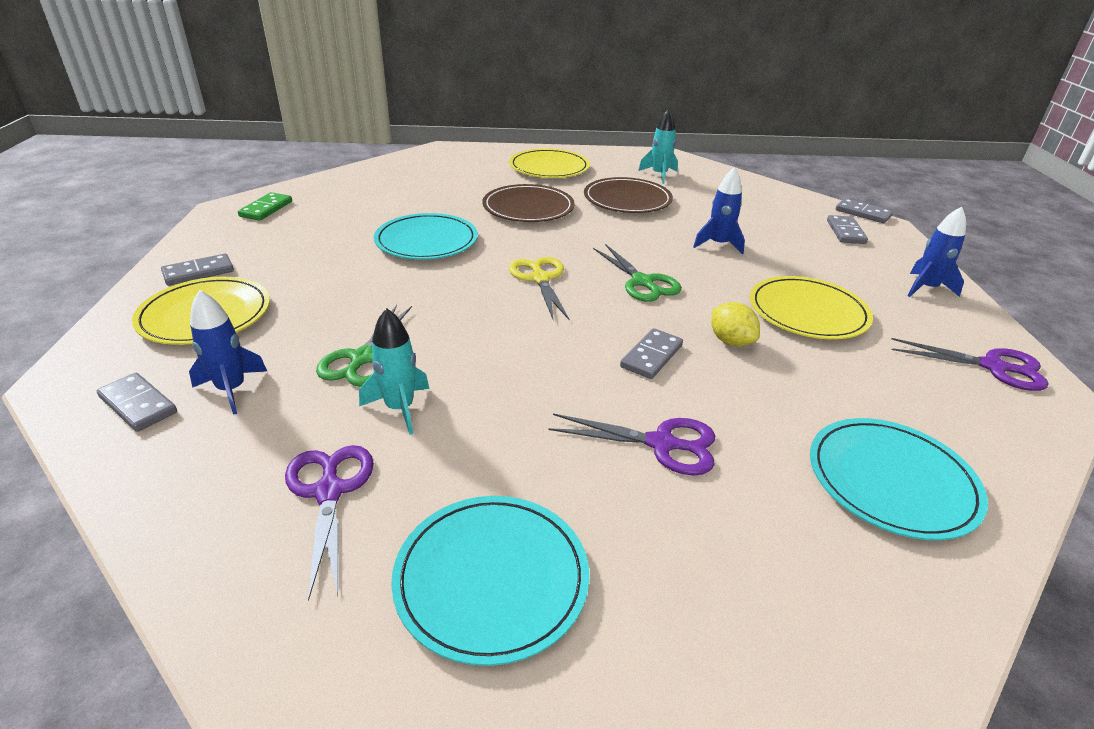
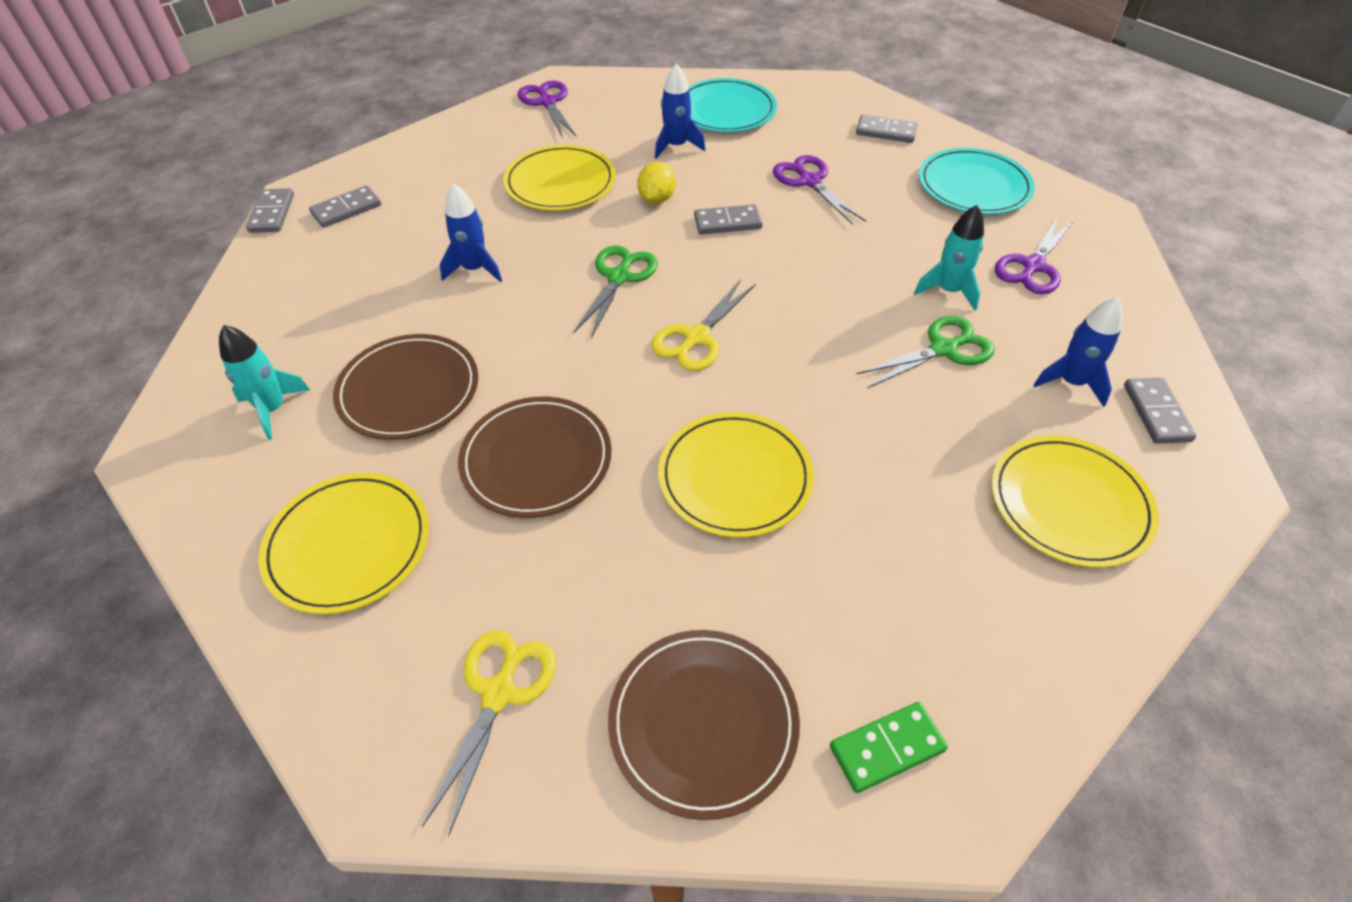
camera: 130 degrees left, 15 degrees up
(198, 272) = (1056, 603): grey domino -> grey domino (886, 132)
(350, 189) = (703, 722): none -> brown plate
(426, 241) = (735, 477): turquoise plate -> yellow plate
(434, 168) = (499, 693): none -> yellow scissors
(926, 288) = (442, 145): blue rocket -> blue rocket (676, 146)

